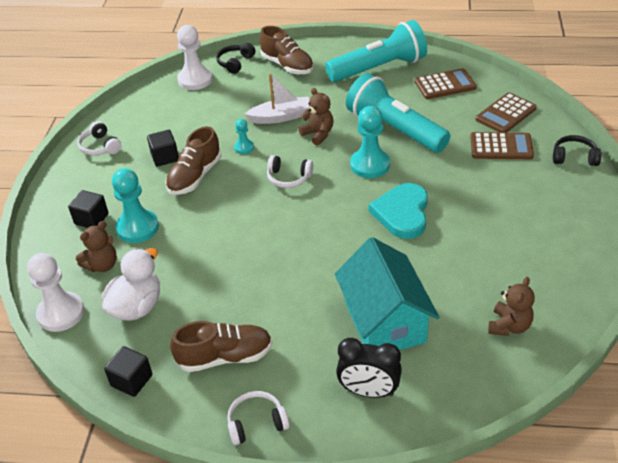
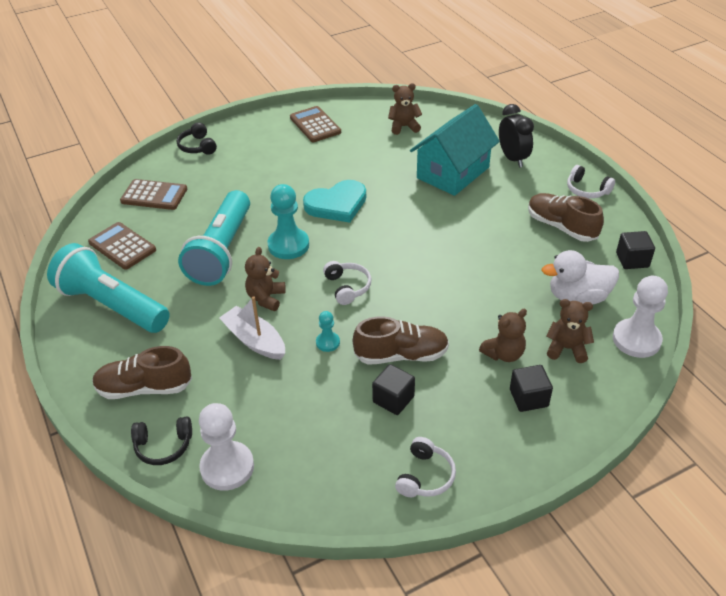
camera: 125 degrees left, 0 degrees up
(137, 228) = (503, 354): turquoise pawn -> brown teddy bear
(287, 65) = (144, 388): brown shoe -> brown shoe turned 105 degrees counterclockwise
(501, 147) = (208, 184): brown calculator -> brown calculator (315, 125)

